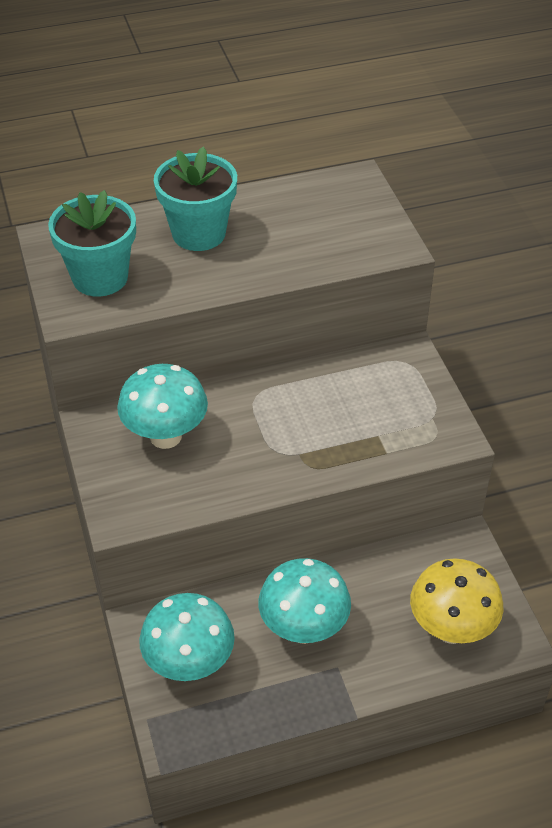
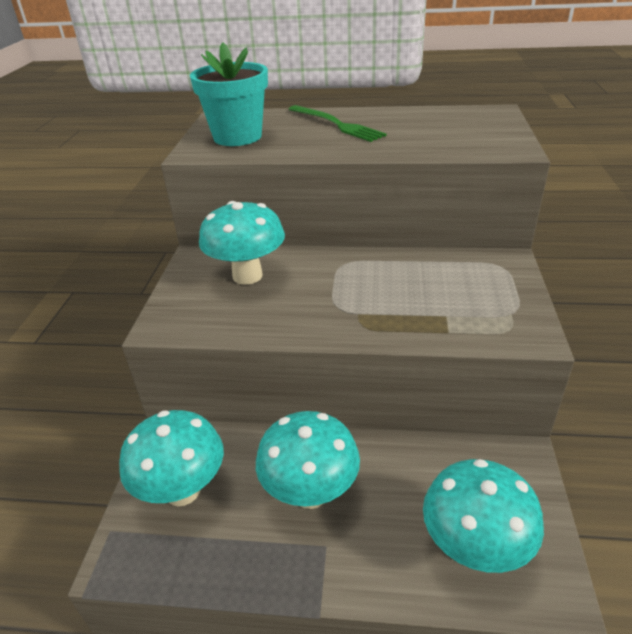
camera: 25 degrees right, 10 degrees down
(198, 233) = (336, 124): turquoise flower pot -> green fork
(451, 629) = (474, 548): yellow mushroom -> turquoise mushroom

